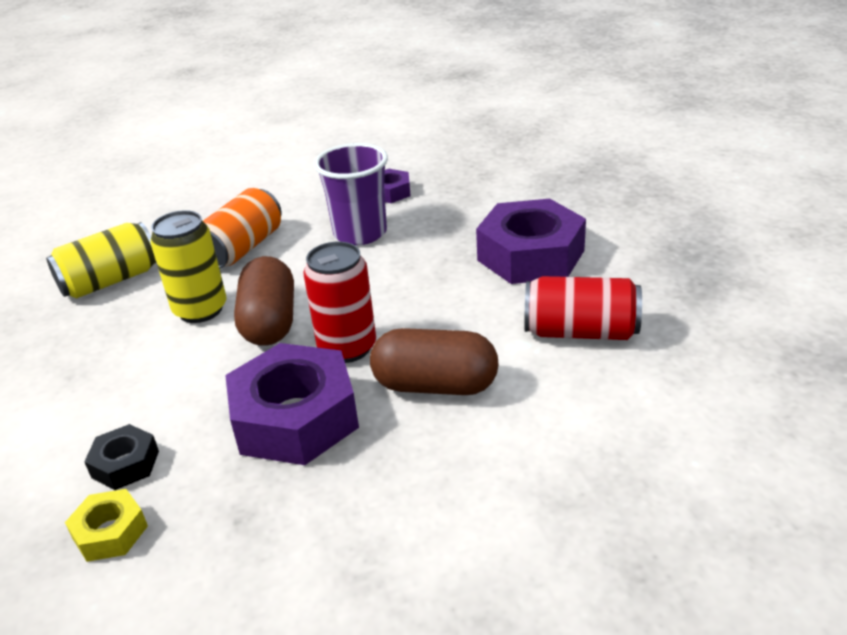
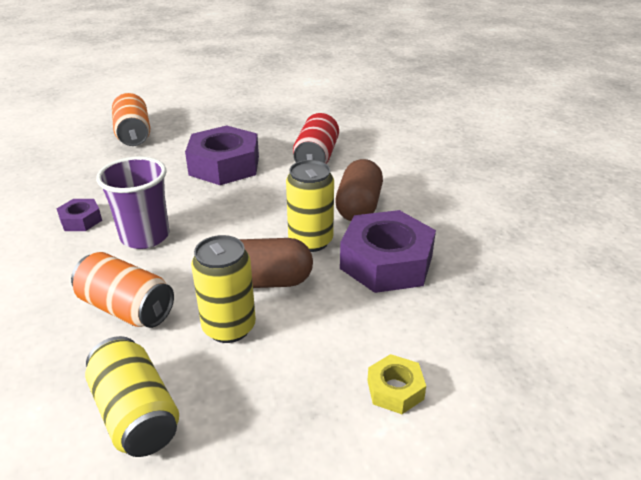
camera: 90 degrees left, 0 degrees up
(110, 532) = (505, 343): yellow nut -> yellow nut (395, 390)
(125, 464) = (436, 346): black nut -> none
(347, 348) = (310, 241): red can -> yellow can
(595, 177) = (134, 134): none -> orange can

